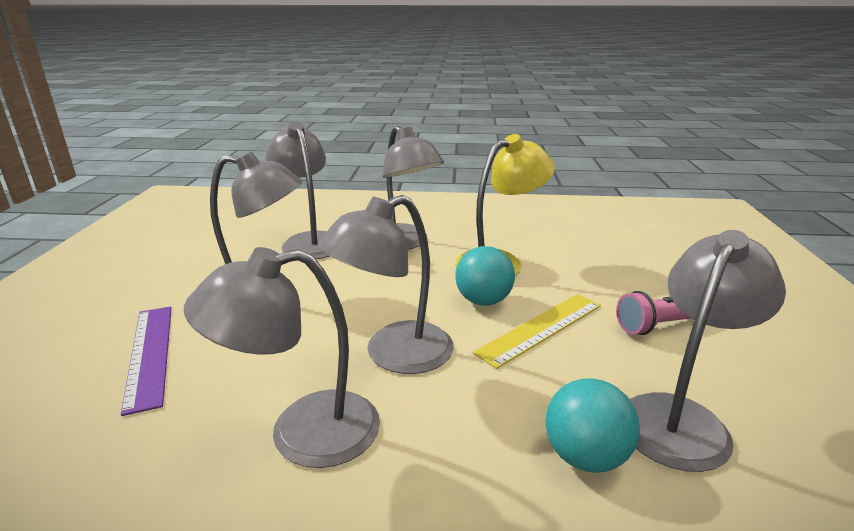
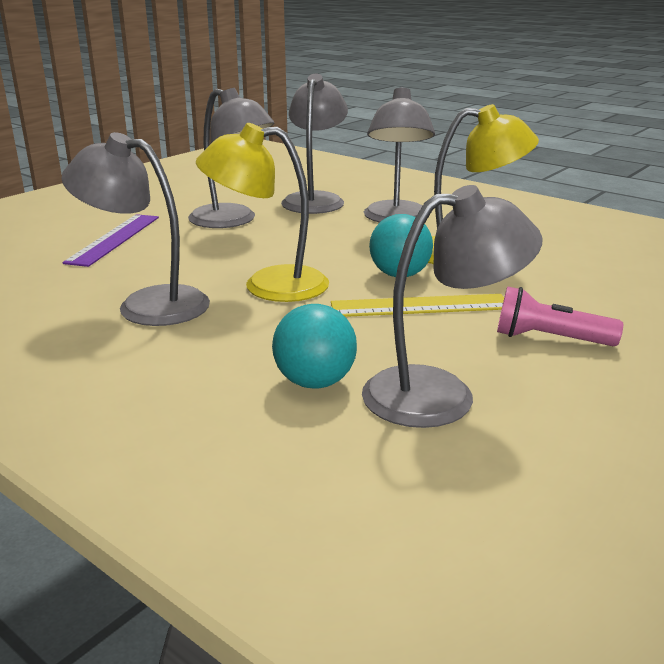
camera: 35 degrees right, 0 degrees up
(394, 355) = (268, 285): grey lamp -> yellow lamp

